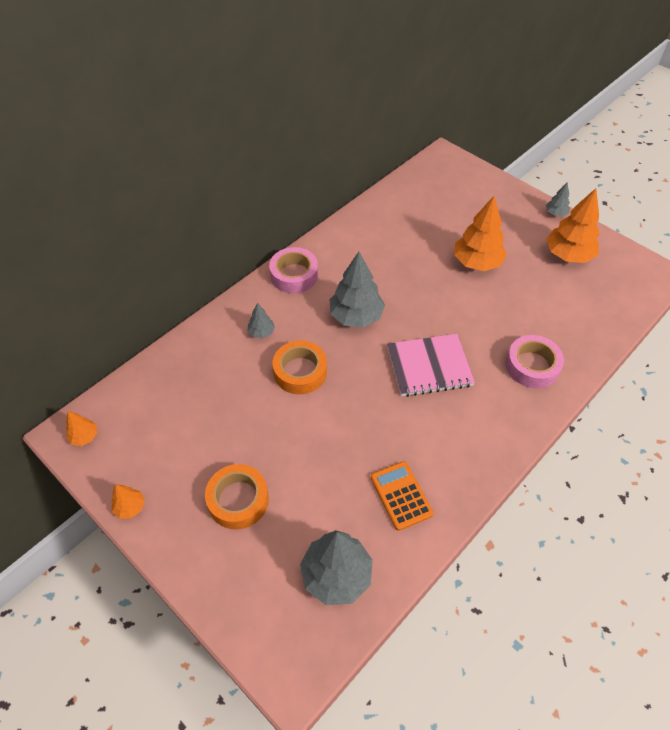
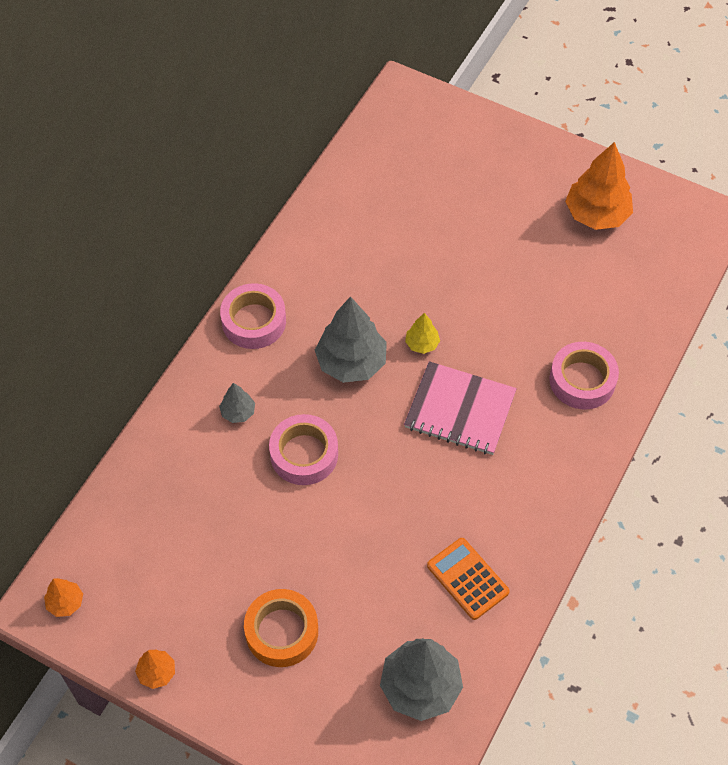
camera: 15 degrees left, 5 degrees up
(300, 372) = (304, 454): orange tape -> pink tape
(413, 315) = (422, 344): none -> yellow tree
(429, 366) = (460, 410): pink notebook -> pink notebook turned 45 degrees clockwise
(477, 263) = (484, 251): orange tree -> none
(555, 213) = (569, 154): grey tree -> none

